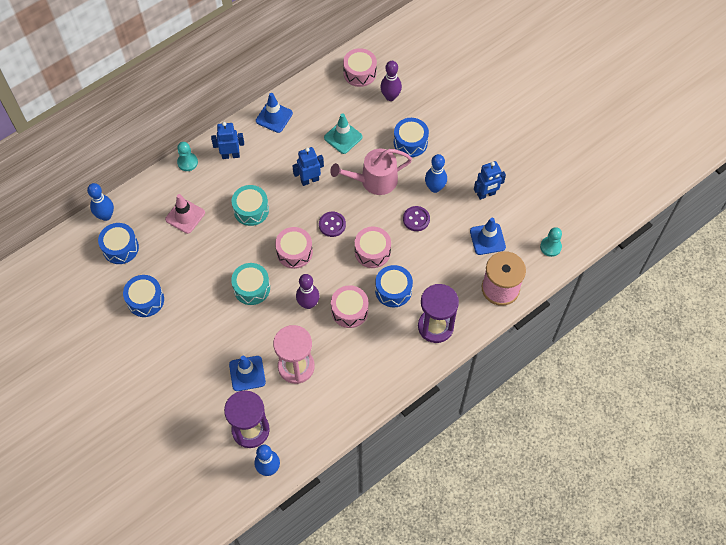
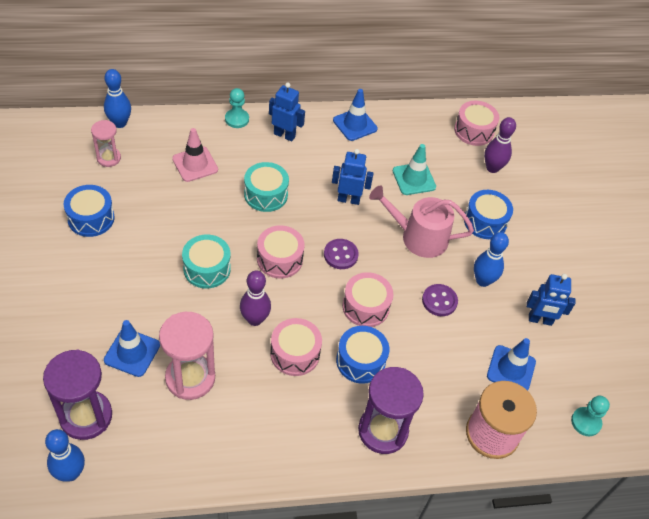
camera: 25 degrees right, 10 degrees down
(120, 248) = (108, 158): blue drum -> pink hourglass

